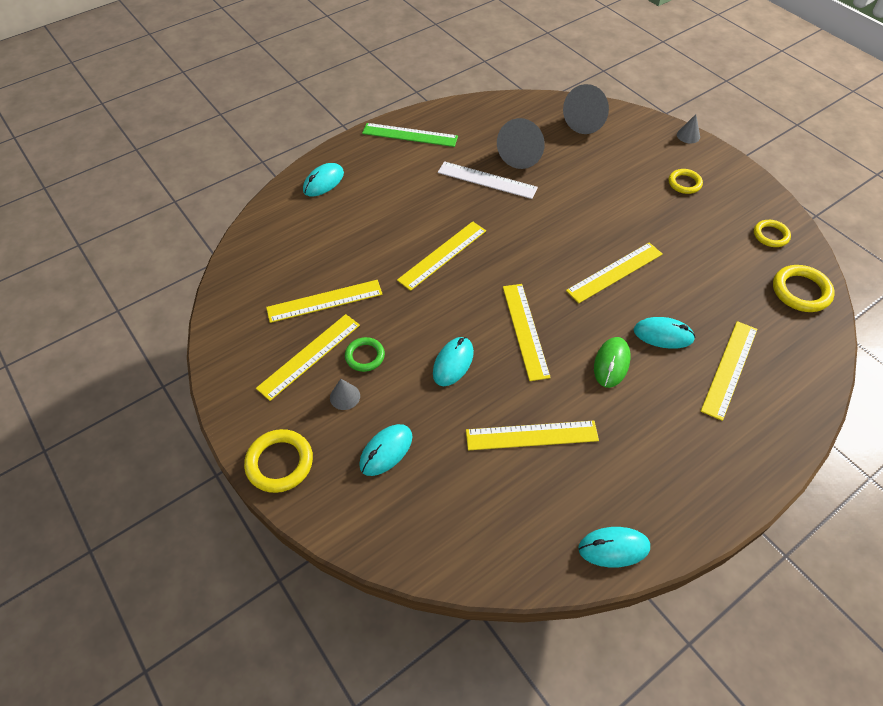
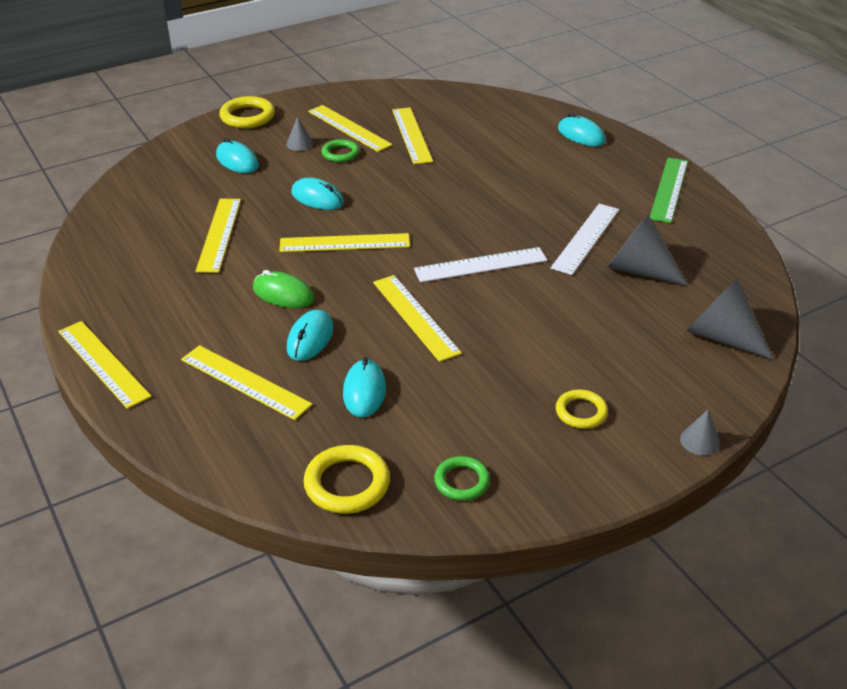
camera: 95 degrees right, 15 degrees down
(442, 255) = (462, 200): yellow ruler -> yellow ruler (103, 363)
(536, 238) = (480, 265): none -> white ruler
(613, 548) = (88, 265): turquoise mouse -> turquoise mouse (364, 391)
(770, 235) = (462, 481): yellow ring -> green ring

